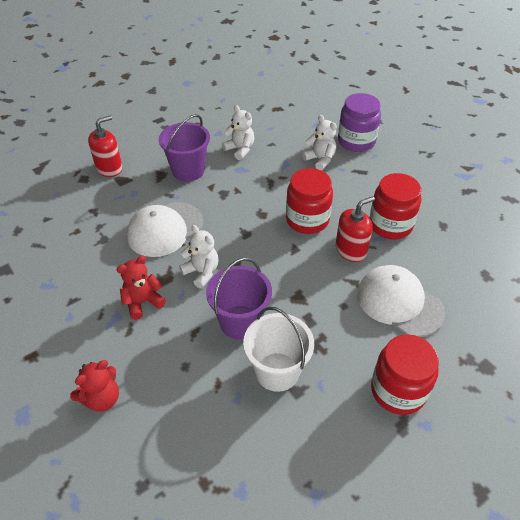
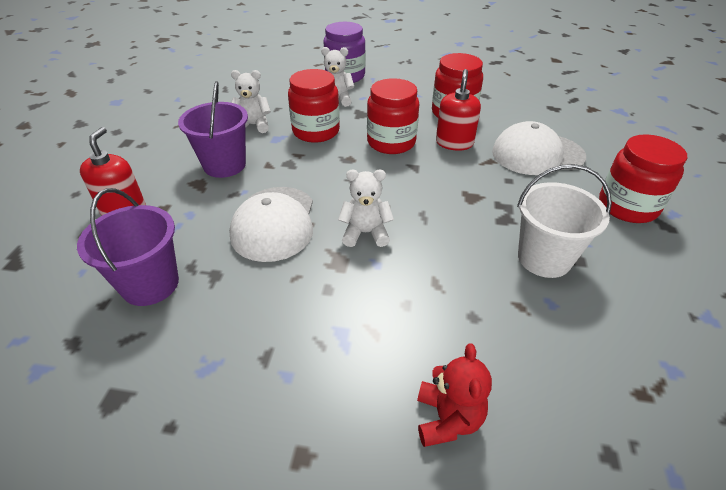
camera: 45 degrees left, 5 degrees down
(143, 302) = (349, 297): red teddy bear -> none
(240, 322) = (459, 246): purple bucket -> purple bucket (150, 284)
(271, 179) = (316, 131): none -> red jar

